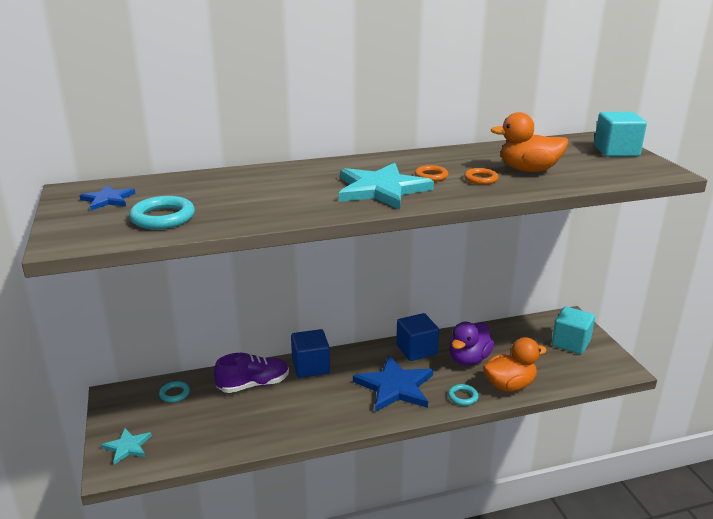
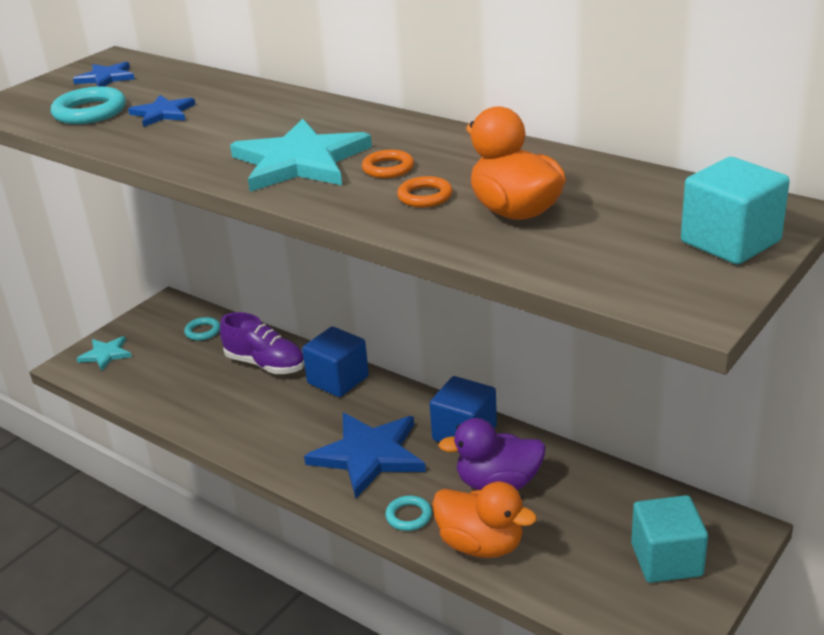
camera: 55 degrees right, 5 degrees up
(222, 200) = (163, 113): none -> blue star

